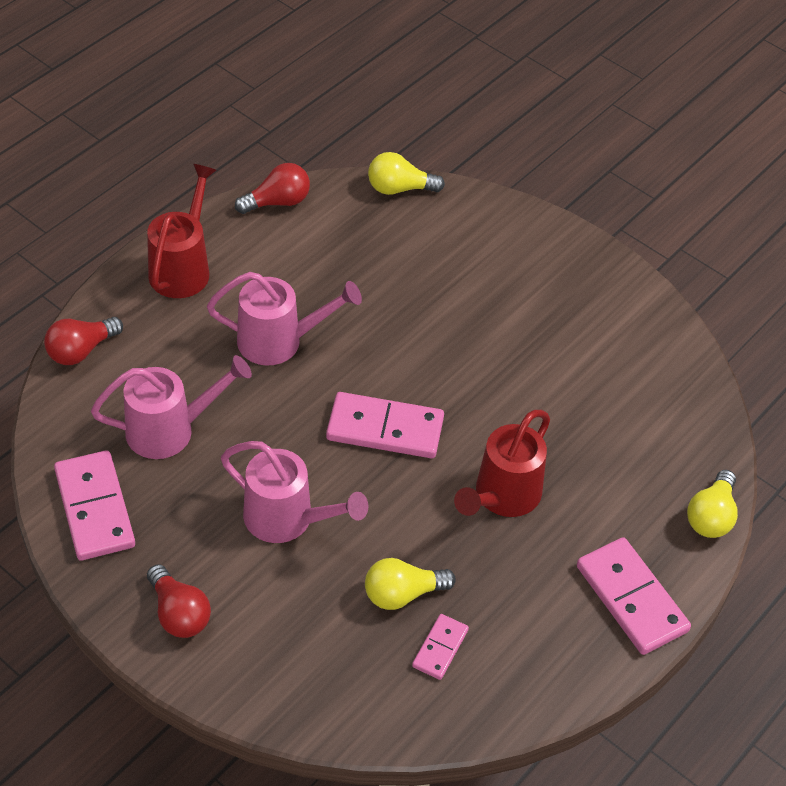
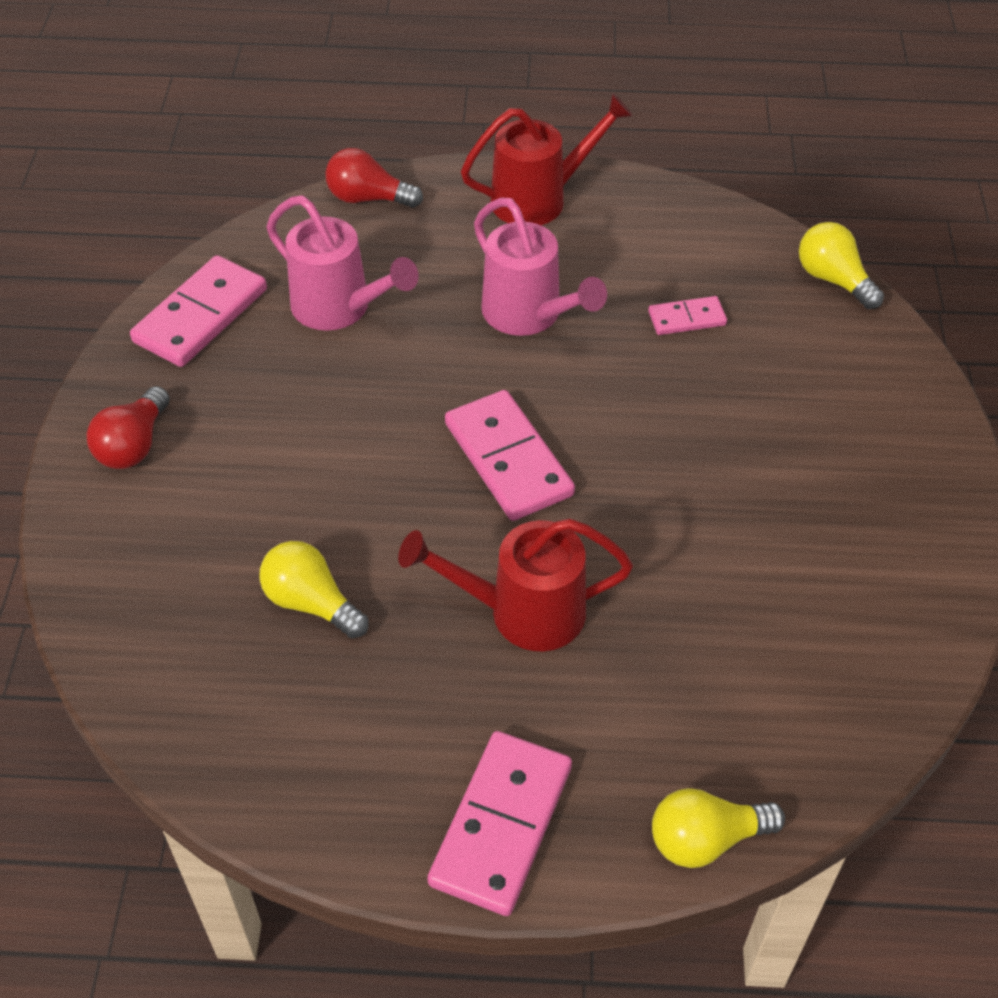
camera: 55 degrees right, 0 degrees up
(277, 202) = (698, 209): red light bulb -> none
(287, 520) = (318, 455): pink watering can -> none
(440, 648) = (270, 678): pink domino -> pink domino (687, 318)

